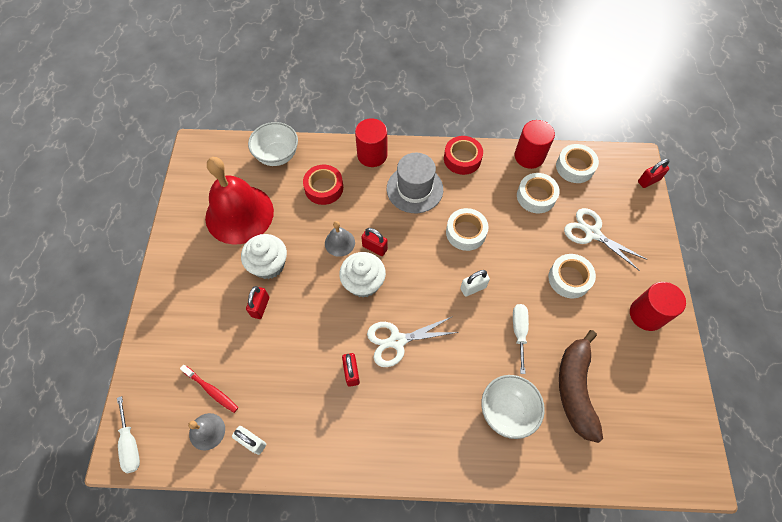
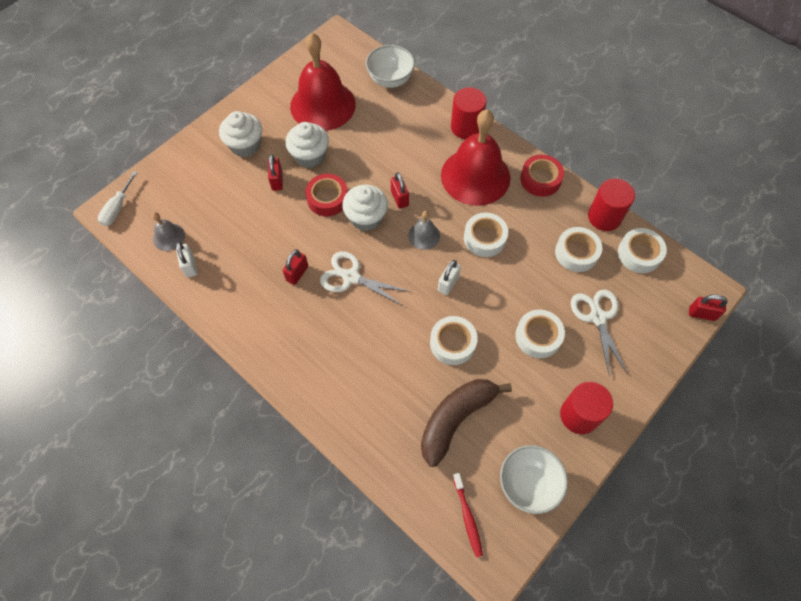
camera: 40 degrees right, 0 degrees up
(202, 296) = (245, 145): none -> white cupcake
(211, 390) = (195, 213): red toothbrush -> red toothbrush (467, 517)
(260, 307) = (277, 181): red padlock -> red padlock turned 60 degrees counterclockwise
(324, 188) = (403, 127): red tape -> red tape (327, 199)
(339, 242) = (376, 176): grey bell -> grey bell (424, 235)
(414, 189) = (475, 176): grey hat -> red bell
(473, 288) = (448, 283): white padlock -> white padlock turned 75 degrees counterclockwise
(507, 411) = (384, 390): white bowl -> white bowl (528, 484)
(519, 332) = (452, 343): white screwdriver -> white tape

